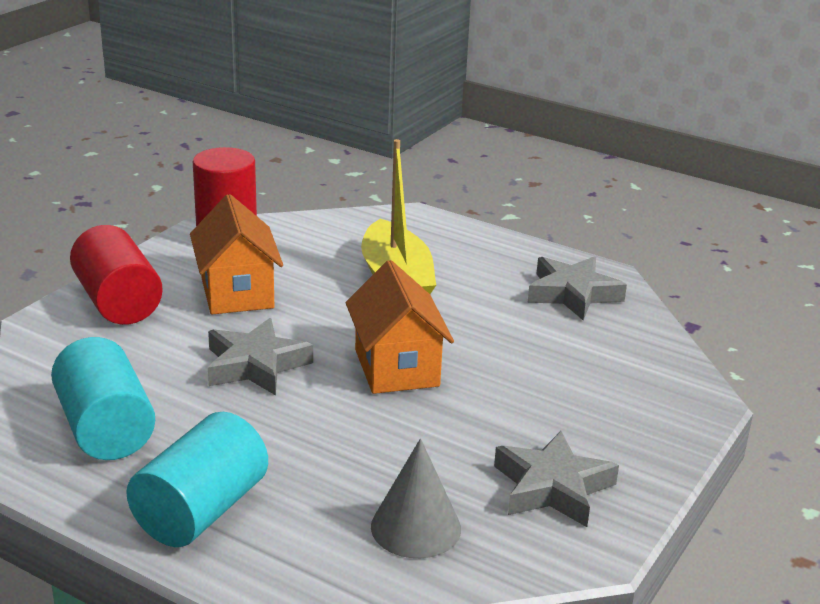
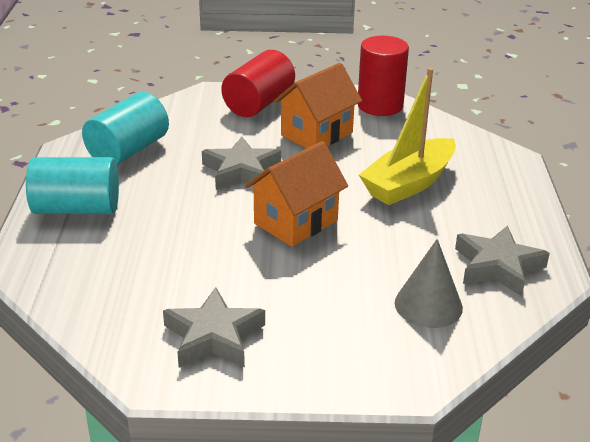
camera: 60 degrees right, 5 degrees up
(416, 527) = (120, 291): grey cone -> grey cone (428, 305)

